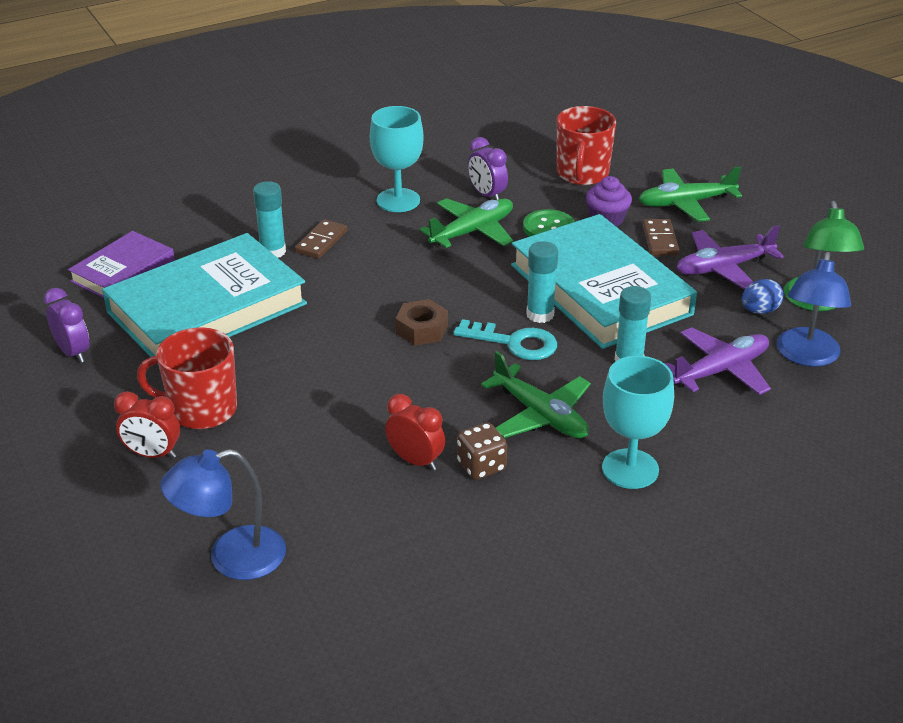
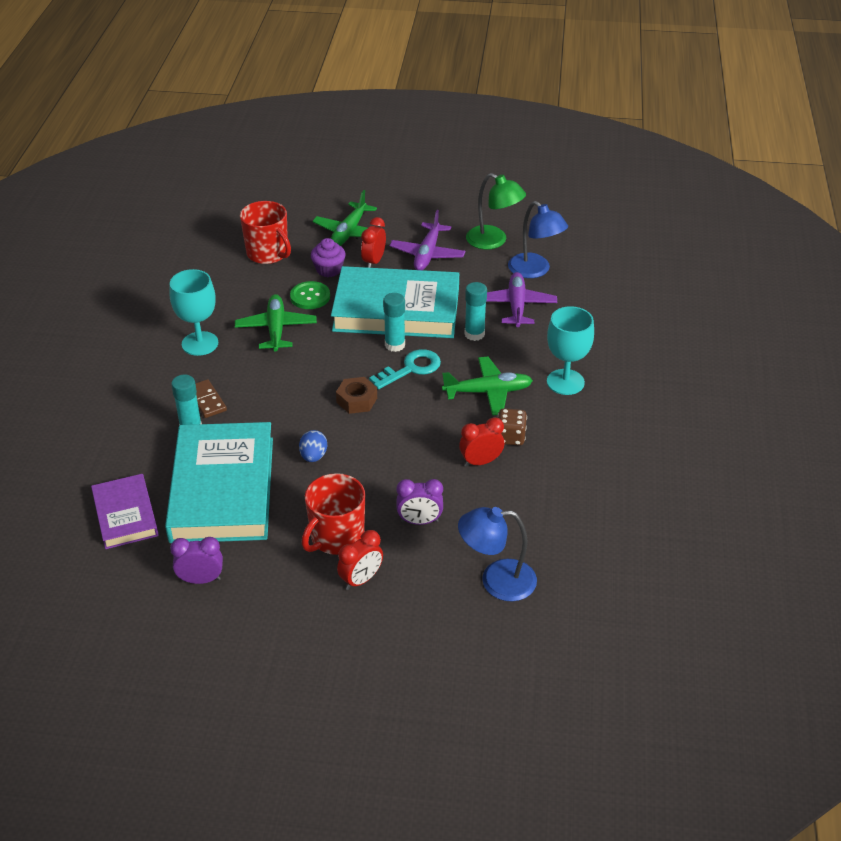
camera: 55 degrees left, 5 degrees up
(231, 558) = (496, 581): blue lamp -> blue lamp turned 75 degrees clockwise
(487, 195) = (242, 303): purple clock -> purple clock (419, 521)
(660, 240) = (374, 262): brown domino -> red clock
(759, 311) = (480, 264): blue egg -> blue egg (313, 456)

